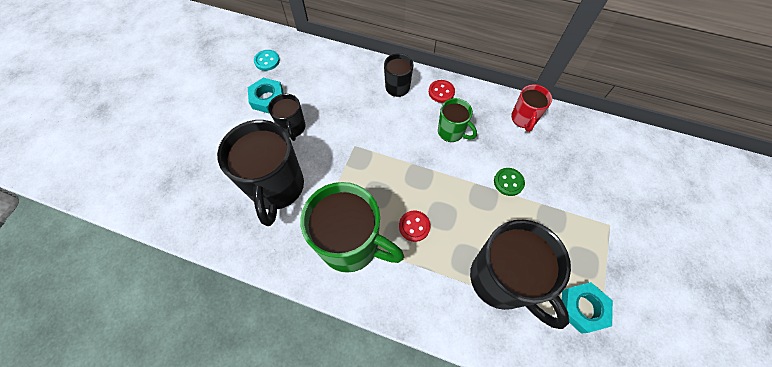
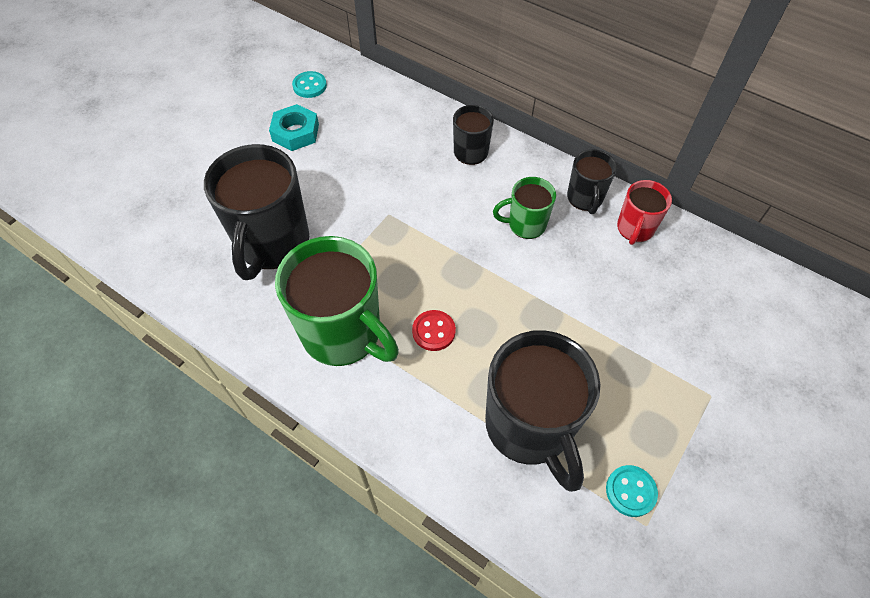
camera: 15 degrees right, 5 degrees down
(292, 128) = (315, 175): black mug -> black mug (585, 198)
(441, 92) = (529, 170): red button -> none
(451, 132) = (525, 225): green mug -> green mug turned 120 degrees clockwise
(508, 182) = (583, 306): green button -> none
(582, 308) = (630, 491): turquoise nut -> turquoise button

